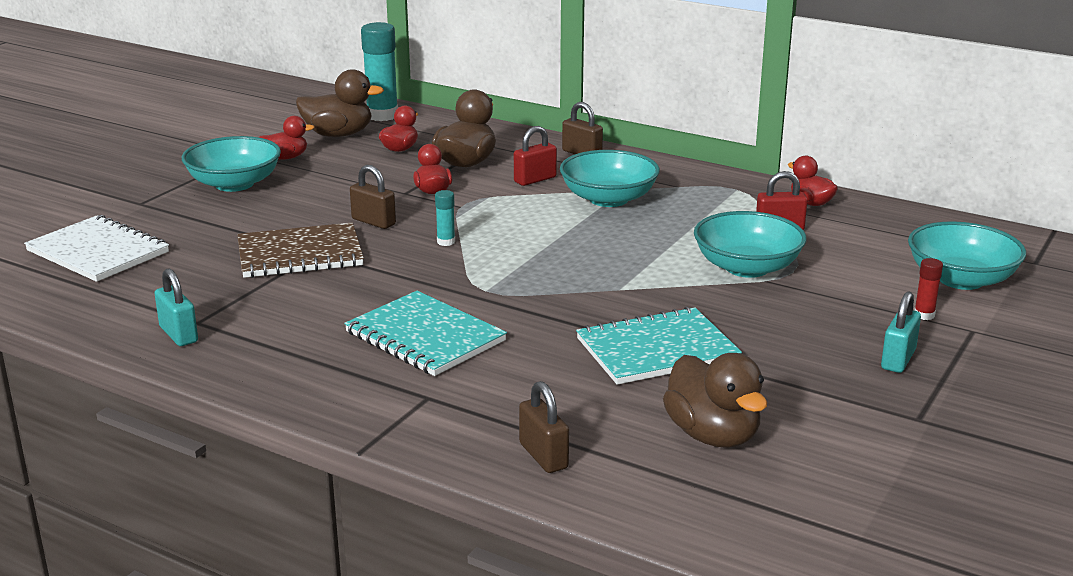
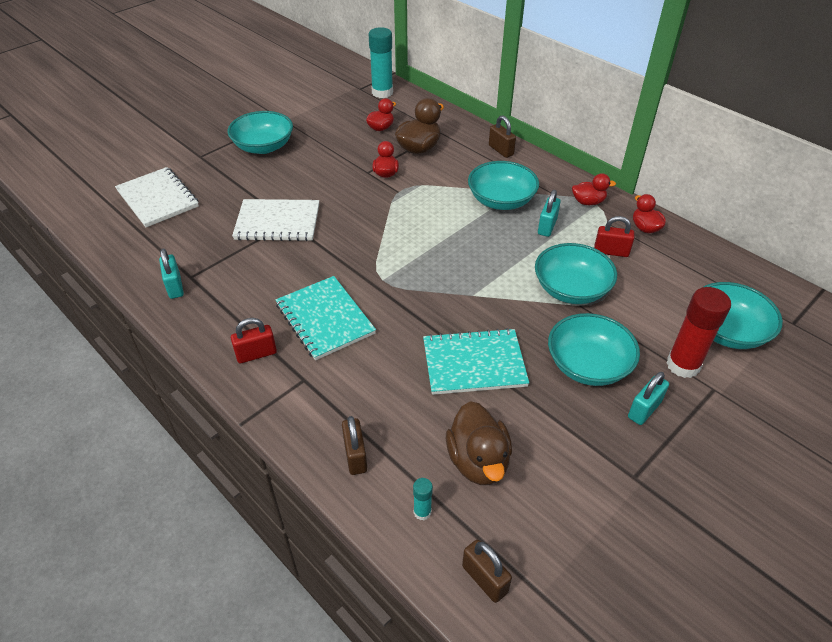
camera: 15 degrees right, 20 degrees up
(286, 158) = (305, 126): red duck -> red duck (588, 202)
(300, 254) = (277, 222): brown notebook -> white notebook
(338, 134) = (347, 107): brown duck -> none
(373, 222) = (336, 198): brown padlock -> brown padlock (484, 579)
(446, 242) = (375, 226): turquoise glue stick -> turquoise glue stick (422, 512)
(535, 179) = (458, 172): red padlock -> red padlock (256, 354)
(683, 216) = (547, 226): none -> turquoise padlock
(806, 331) = (588, 365): none -> turquoise bowl
(924, 315) = (683, 365): red glue stick -> red glue stick, size x2.16

